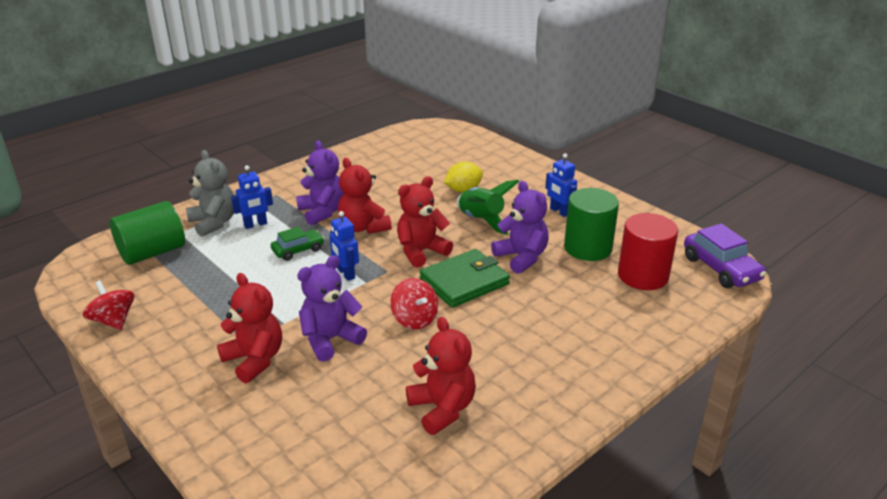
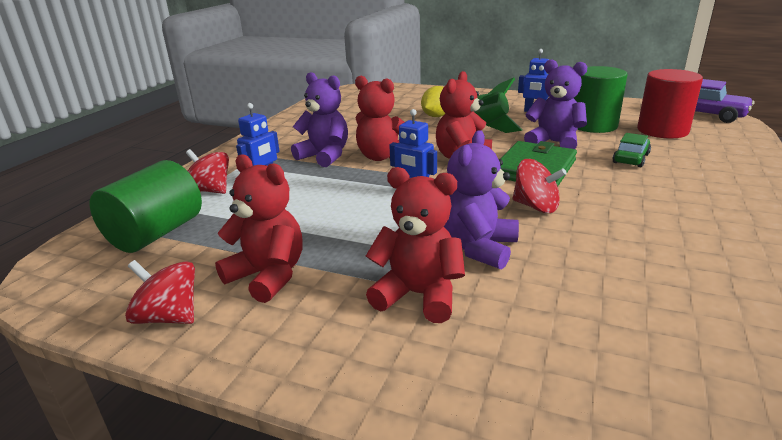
camera: 25 degrees left, 5 degrees down
(214, 223) = (210, 190): grey teddy bear -> red spinning top
(298, 250) = (337, 188): green car -> green car (631, 158)
(442, 409) = (685, 269): red teddy bear -> red teddy bear (268, 276)

